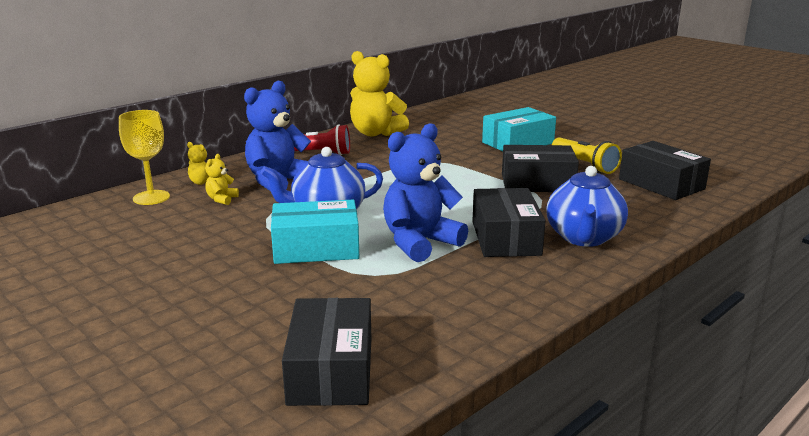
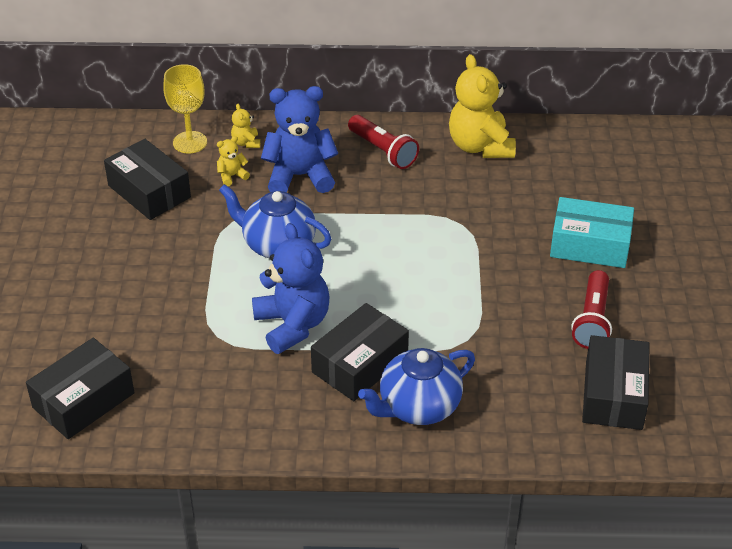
camera: 45 degrees right, 20 degrees up
(316, 248) = (219, 281): turquoise box -> none
(420, 243) = (292, 325): blue teddy bear -> blue teddy bear turned 60 degrees clockwise
(537, 183) = (502, 316): black box -> black box (149, 191)
(584, 165) = (592, 320): yellow flashlight -> red flashlight

